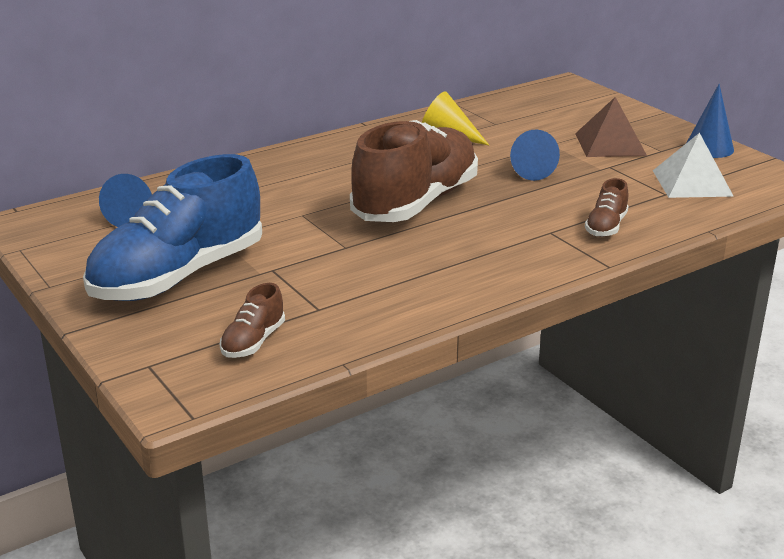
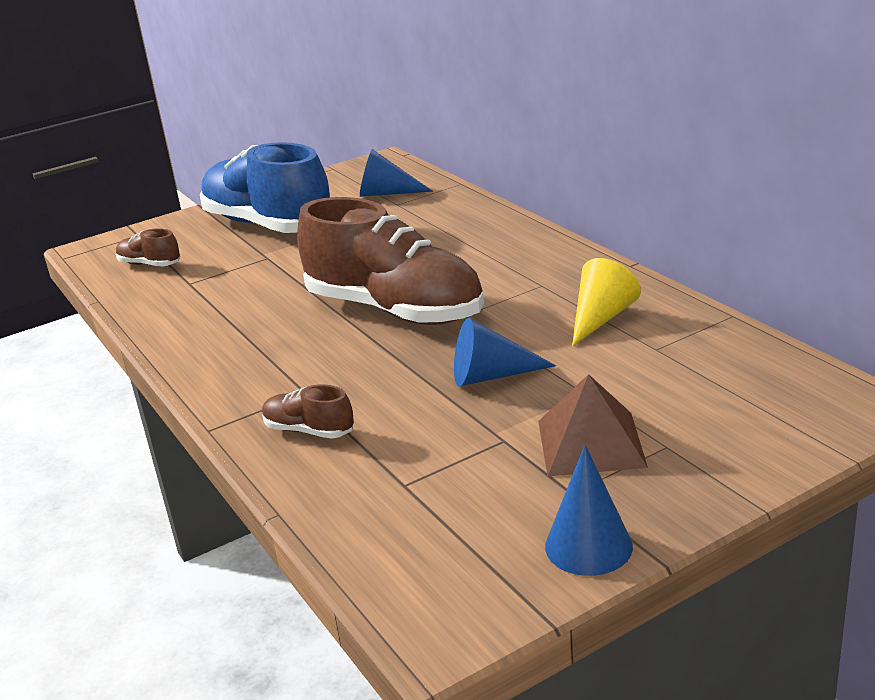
camera: 95 degrees right, 0 degrees up
(692, 183) = (440, 513): white pyramid -> none

